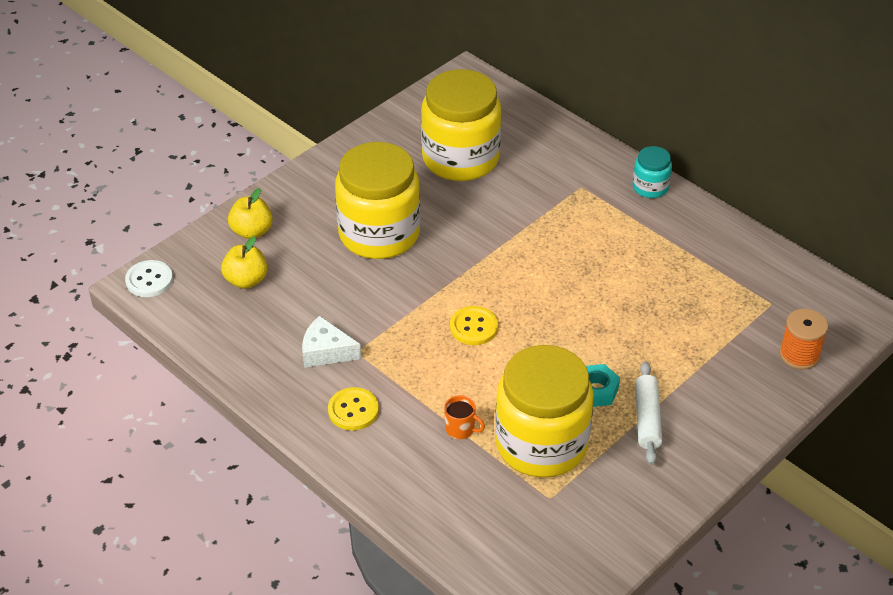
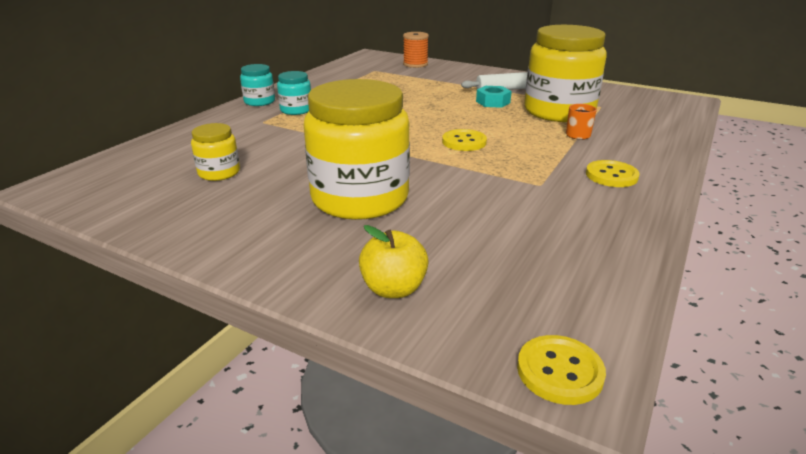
camera: 105 degrees left, 15 degrees down
(149, 280) = (559, 371): white button -> yellow button
(246, 280) = (491, 272): yellow apple -> none
(326, 351) = (556, 199): white cheese -> none
(460, 158) = (219, 173): yellow jar -> yellow jar, size x0.46
(612, 213) = (296, 110): none -> turquoise jar

